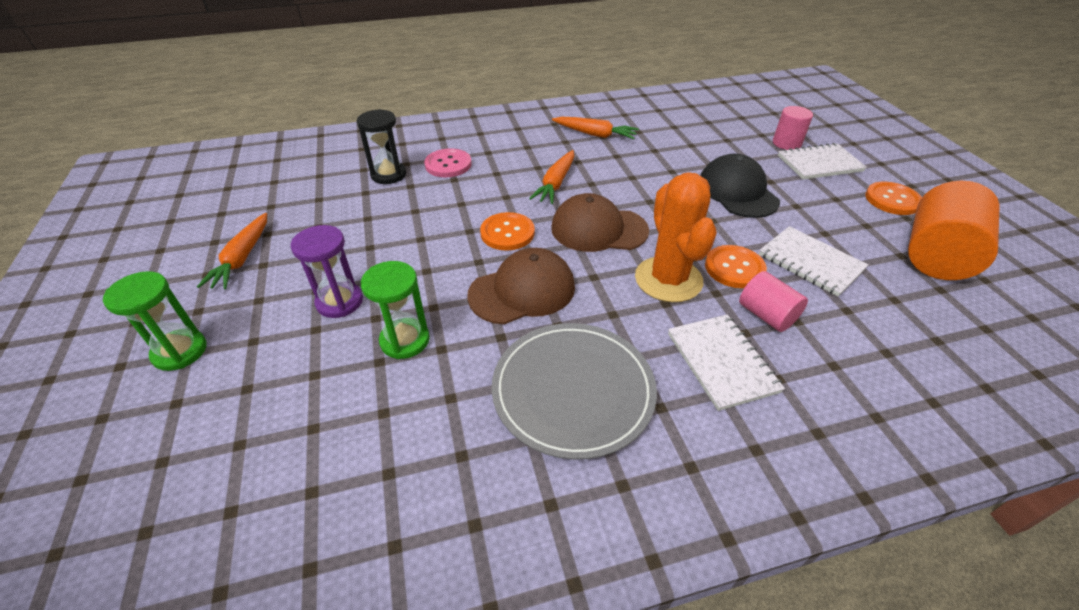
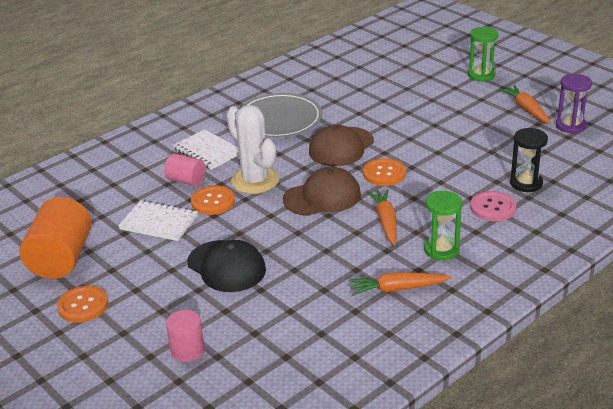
camera: 155 degrees right, 10 degrees down
(339, 302) = (437, 111): purple hourglass -> purple hourglass (570, 125)
(405, 340) = (381, 110): green hourglass -> green hourglass (441, 249)
(668, 279) = (255, 181): orange cactus -> white cactus
(819, 164) = (150, 330): white notebook -> none

